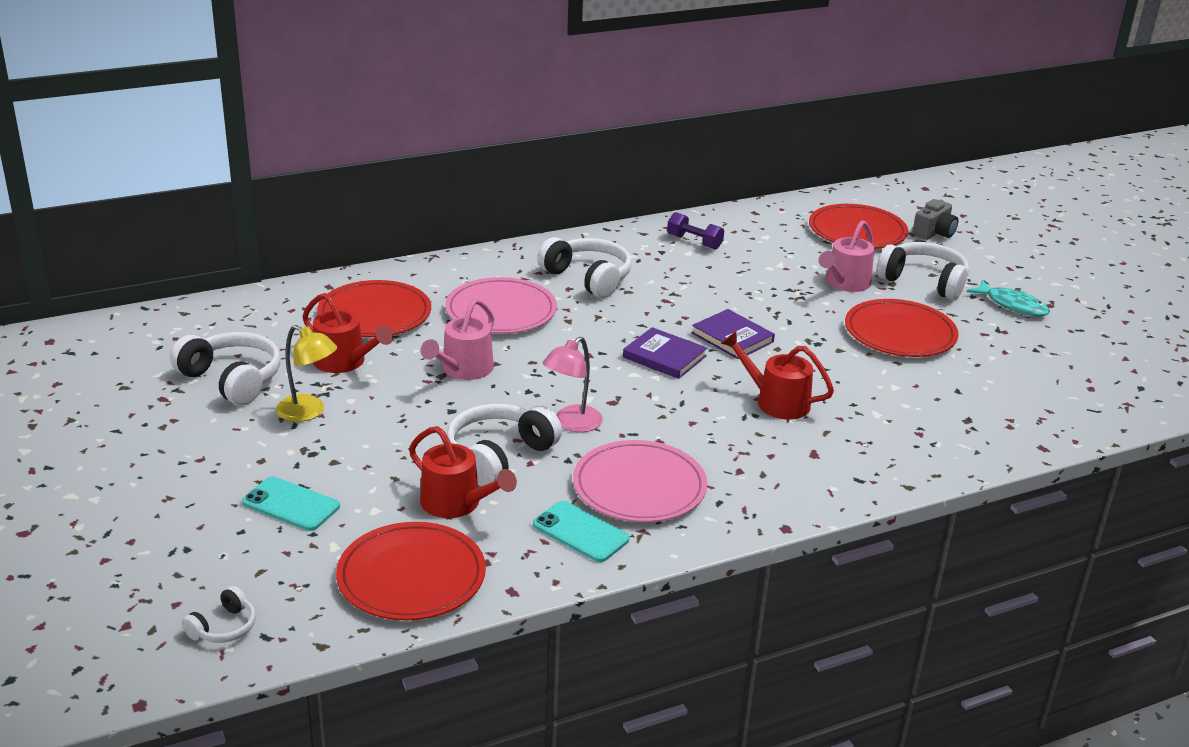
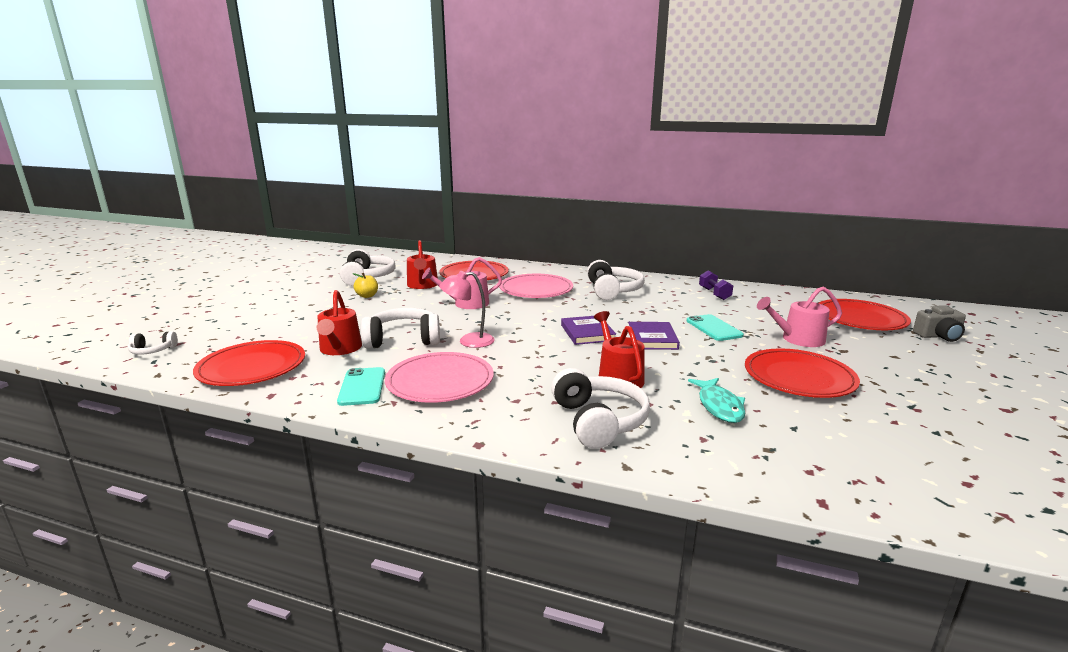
camera: 45 degrees right, 10 degrees down
(291, 504) = (282, 322): turquoise phone -> turquoise phone (714, 328)
(308, 412) = (367, 296): yellow lamp -> yellow apple
(924, 281) = (878, 357): white headphones -> white headphones (598, 421)
(1012, 305) = (957, 397): turquoise fish -> turquoise fish (719, 406)

